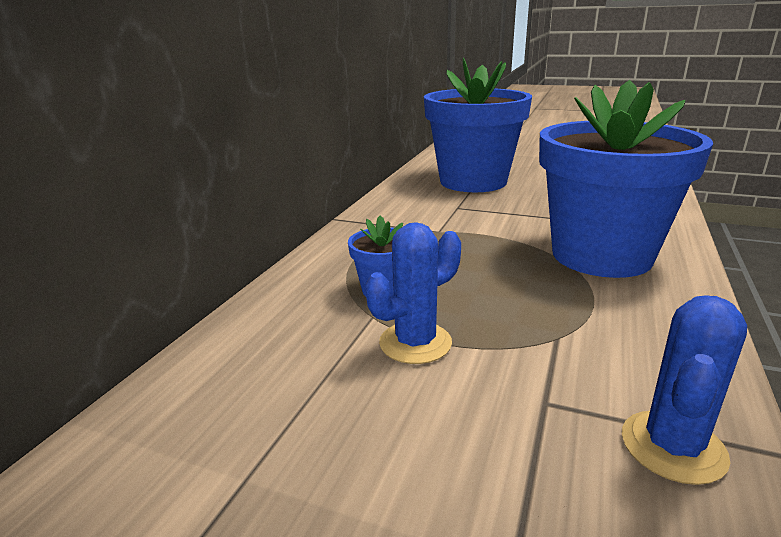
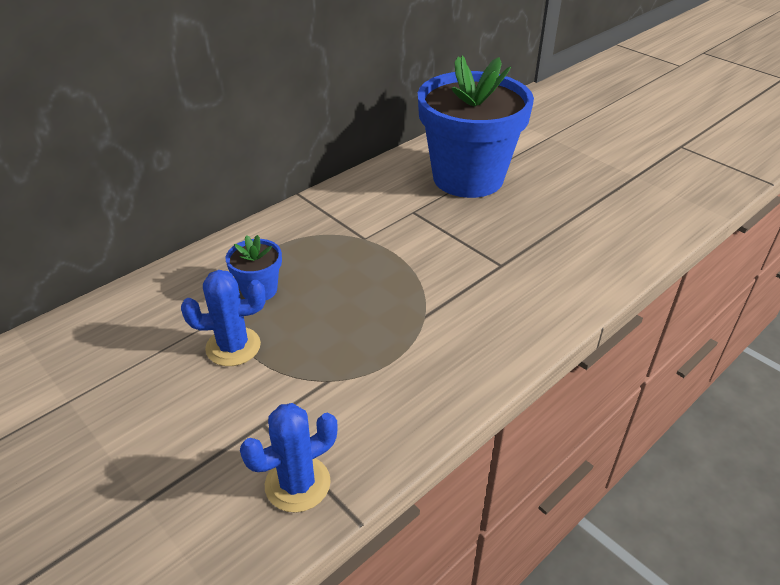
camera: 25 degrees right, 15 degrees up
(601, 255) = (463, 315): blue flower pot -> none

